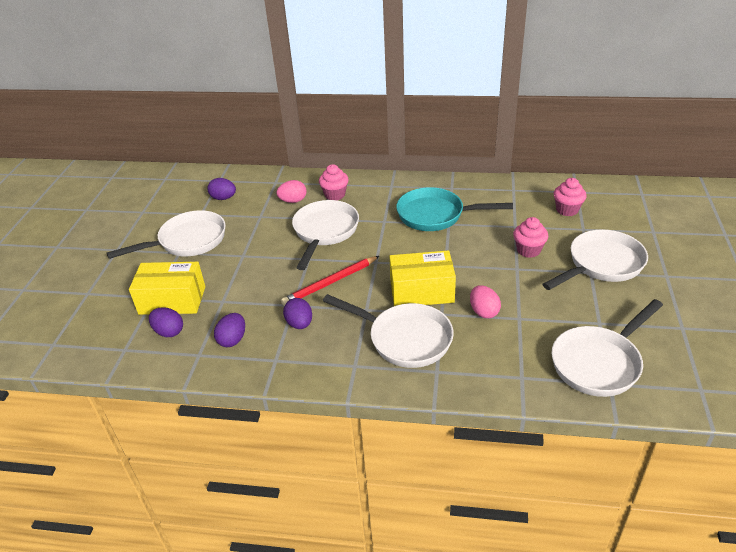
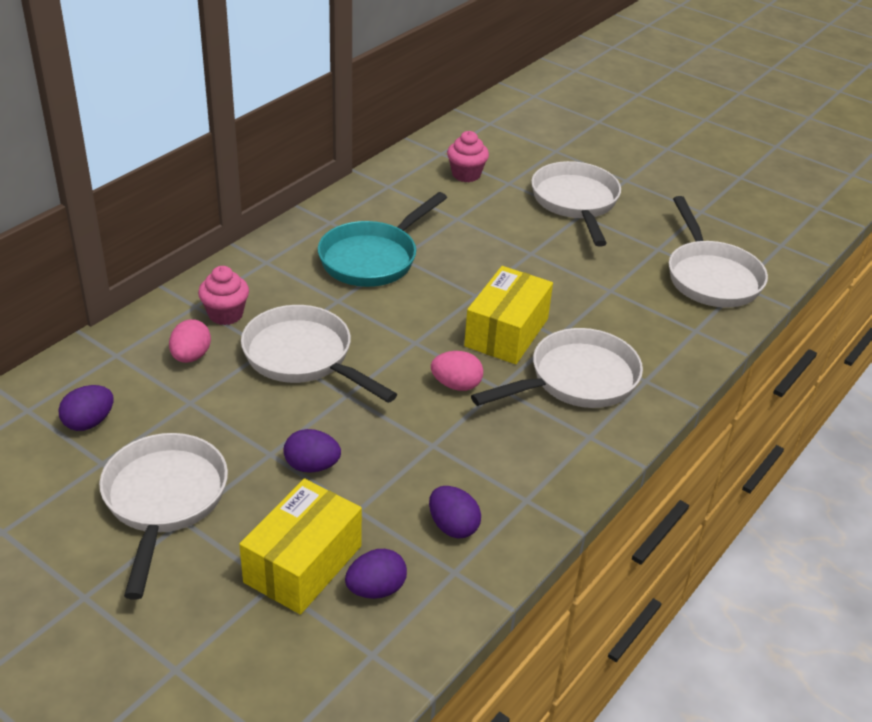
camera: 65 degrees left, 0 degrees up
(299, 324) = (476, 453): purple egg -> purple egg (312, 466)
(330, 282) = (419, 395): red pencil -> none
(483, 312) = (580, 307): pink egg -> pink egg (456, 385)
(528, 250) = (508, 231): pink cupcake -> none

